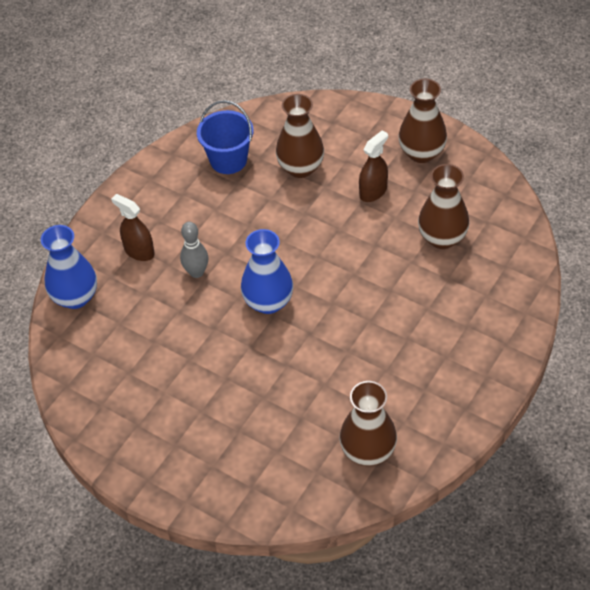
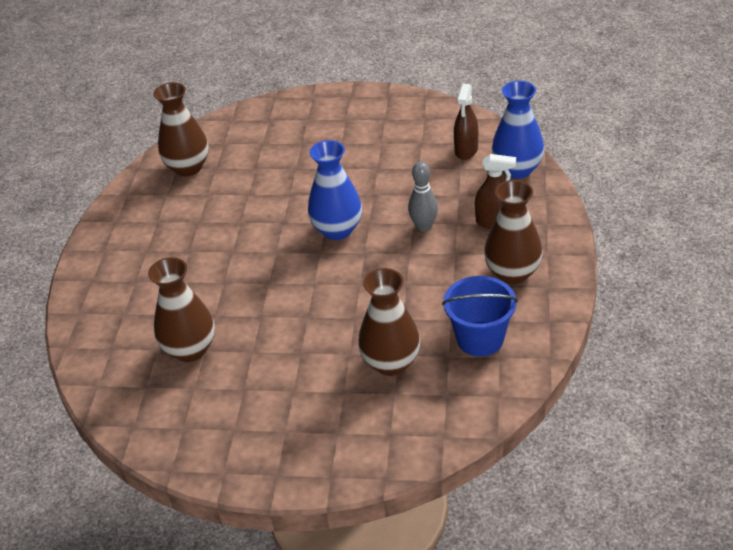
camera: 155 degrees right, 10 degrees down
(373, 191) = (291, 369): brown spray bottle -> brown spray bottle (466, 150)
(421, 153) = (255, 438): brown vase -> brown vase (512, 273)

